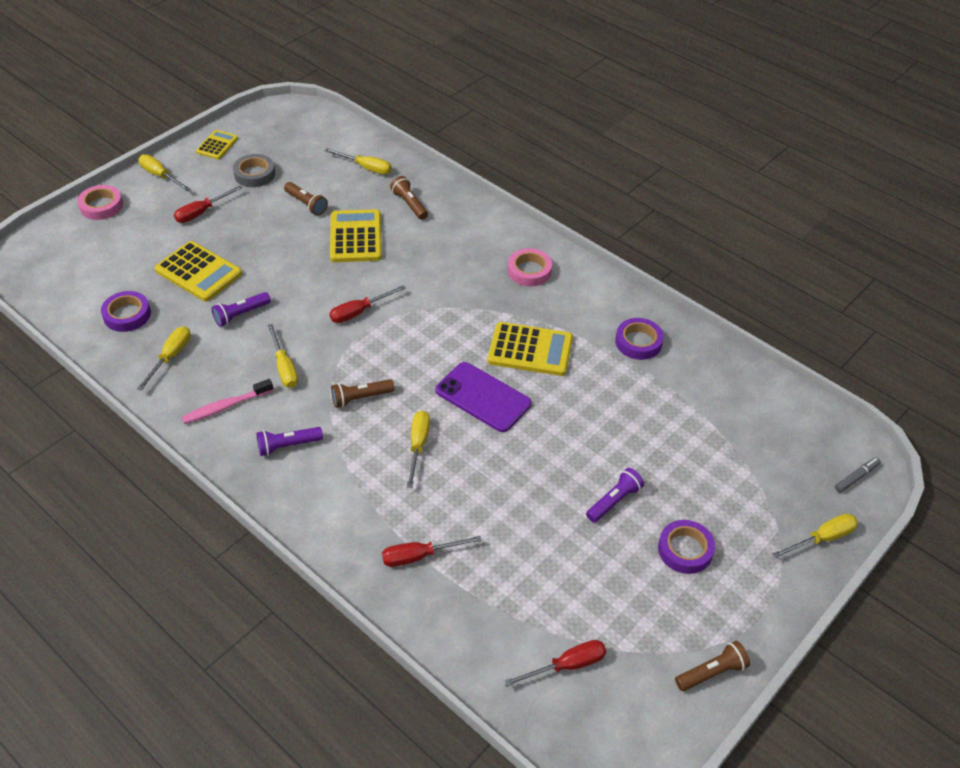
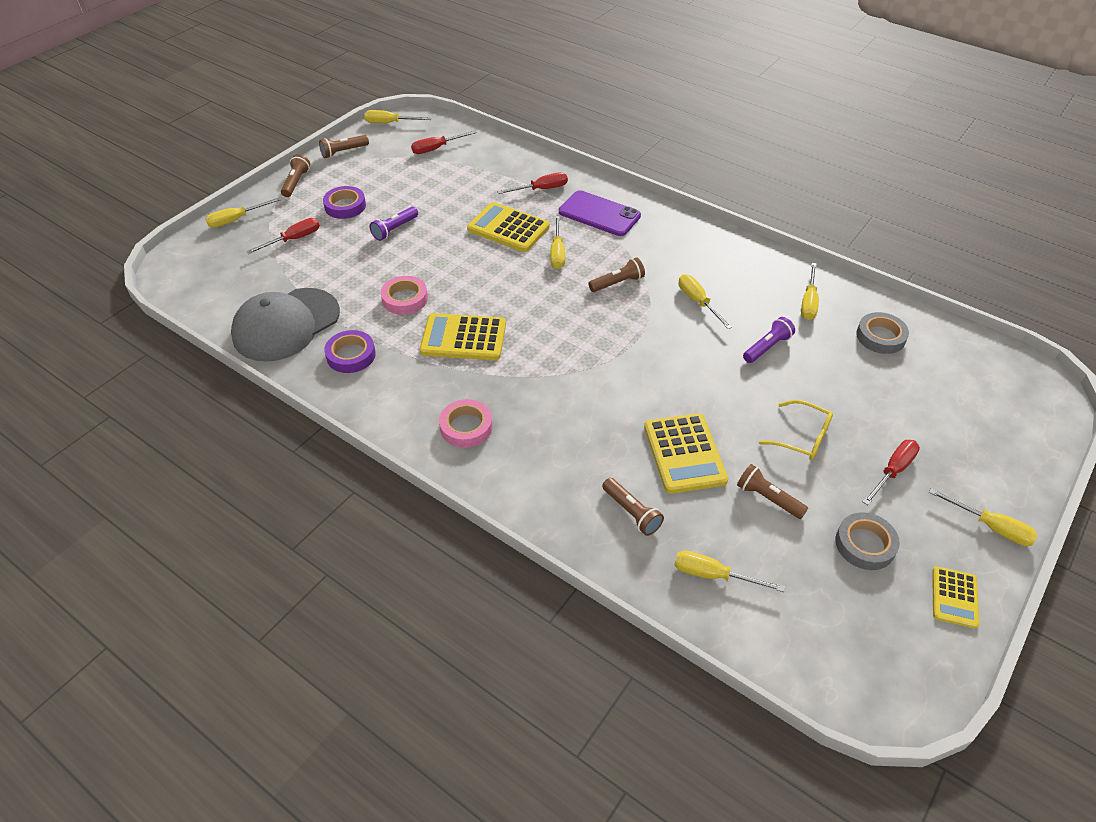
camera: 175 degrees right, 0 degrees up
(101, 206) = (1023, 468): pink tape -> pink tape (405, 299)
(127, 315) = (880, 337): purple tape -> grey tape
(198, 272) = (841, 389): yellow calculator -> yellow calculator (508, 228)
(225, 406) = (733, 267): pink toothbrush -> none
(255, 240) = (802, 437): none -> yellow glasses
(288, 446) = (665, 244): purple flashlight -> none
(359, 312) = (647, 361): red screwdriver -> red screwdriver (293, 239)
(483, 397) = (506, 292): purple phone -> purple phone (599, 214)
(648, 747) = (390, 123): none -> yellow screwdriver
(711, 380) = (286, 325): none -> grey cap
(765, 606) = (296, 182): none -> brown flashlight
(856, 477) = (186, 259): grey marker -> none

